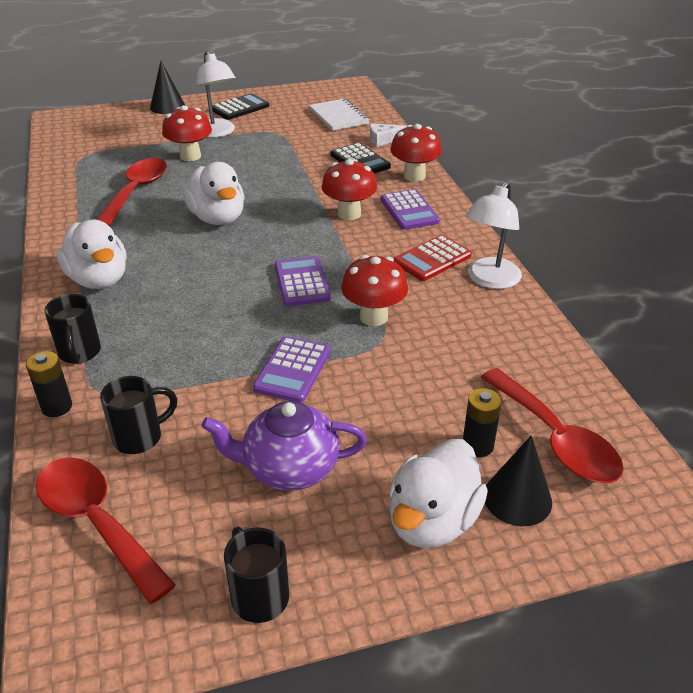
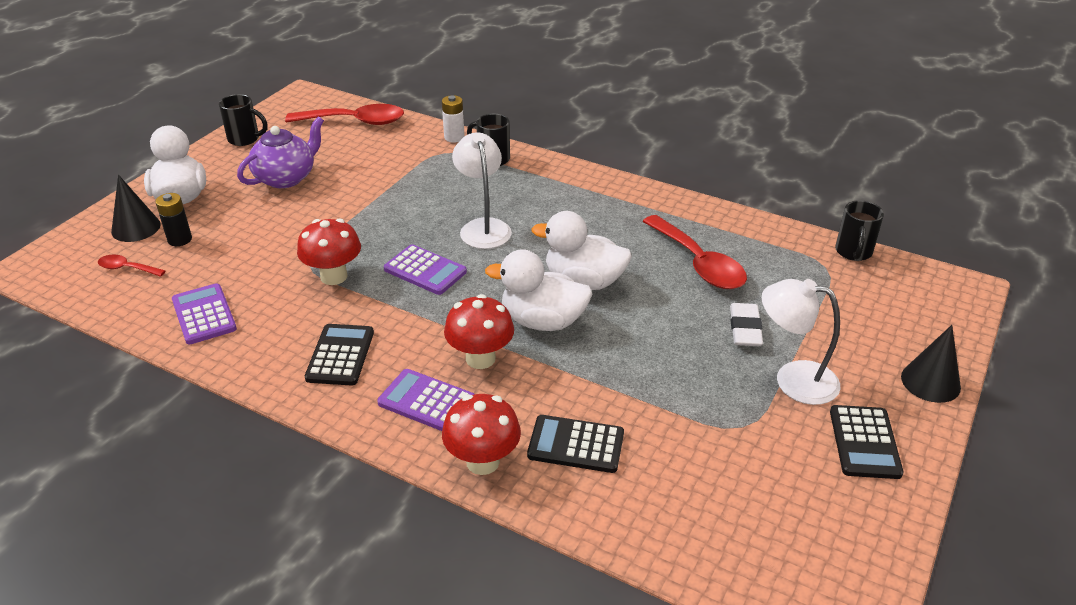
camera: 135 degrees right, 0 degrees up
(57, 407) = (454, 137): black battery -> white battery
(99, 279) = (569, 193): white duck -> white duck (542, 321)
(140, 437) = (387, 150): black mug -> black mug (853, 252)
(190, 156) = (745, 328): red mushroom -> white eraser
(292, 370) = (348, 216): purple calculator -> purple calculator (204, 315)
(338, 116) = (732, 520): white notebook -> none
(383, 139) = (606, 510): white cheese -> none
(432, 259) = (340, 355): red calculator -> black calculator
(489, 280) = (265, 364): white lamp -> white lamp (483, 227)
(555, 438) = (127, 268): red spoon -> red spoon, size x0.49

